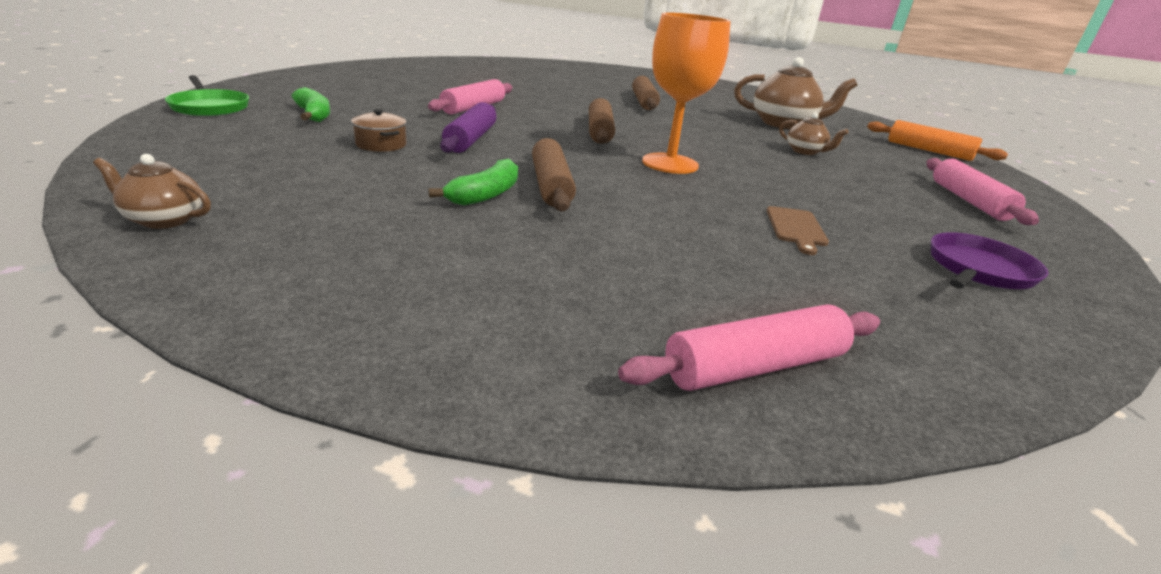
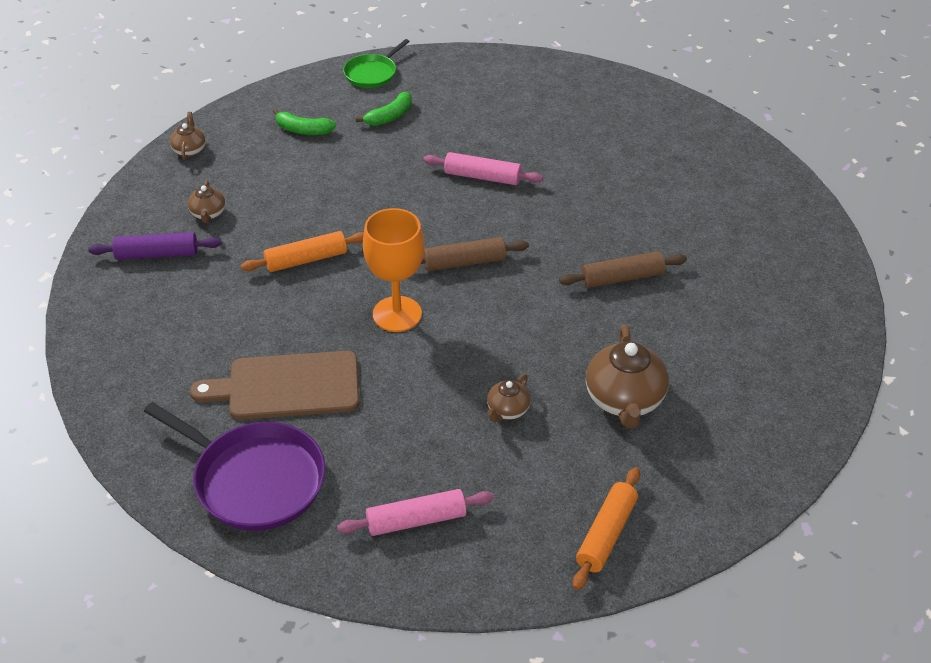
camera: 80 degrees right, 15 degrees up
(381, 145) = (342, 167): brown pot -> none
(381, 228) = (208, 214): none -> brown teapot
(471, 139) = (385, 200): purple rolling pin -> purple rolling pin (157, 254)
(486, 194) = (274, 236): green banana -> green banana (303, 130)
(551, 186) = (306, 260): brown rolling pin -> orange rolling pin
(754, 366) = (114, 359): pink rolling pin -> none
(796, 228) = (287, 386): brown cutting board -> brown cutting board, size x2.22
(978, 270) = (254, 480): purple pan -> purple pan, size x1.78

